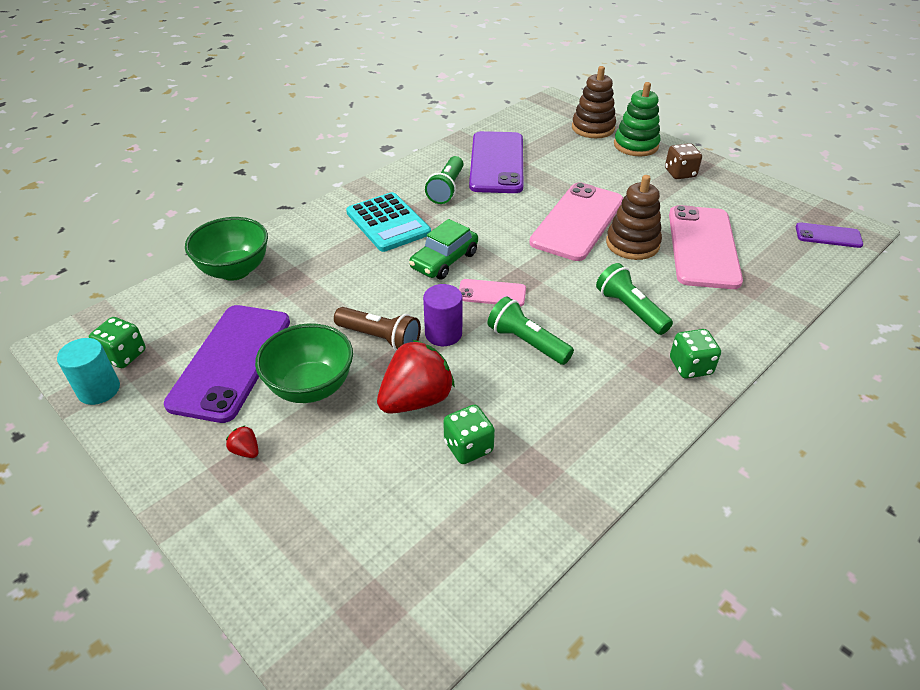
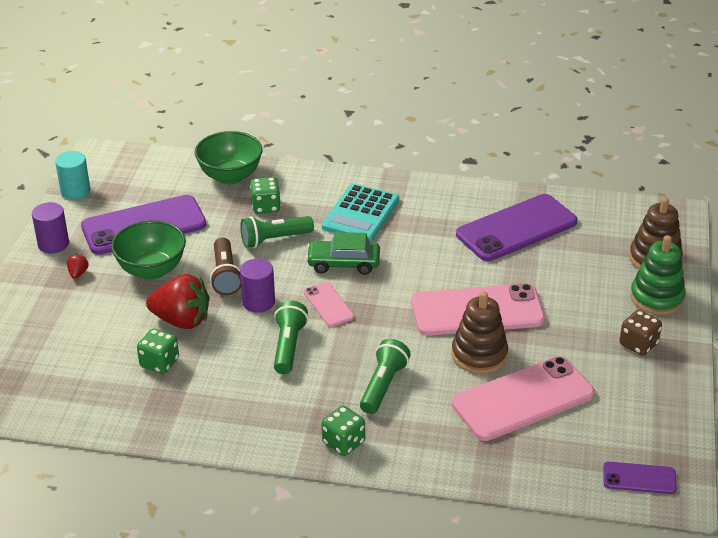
camera: 55 degrees right, 5 degrees down
(123, 355) = (110, 182): green dice -> green dice (266, 207)
(167, 450) = (53, 244): none -> purple cylinder
(447, 189) = (442, 220): green flashlight -> green flashlight (274, 239)
(828, 236) = (639, 478): purple phone -> purple phone turned 60 degrees counterclockwise

